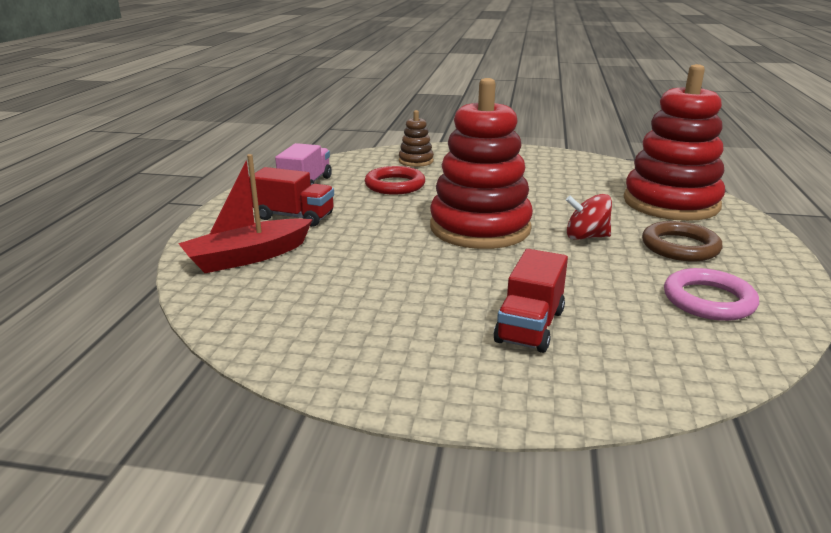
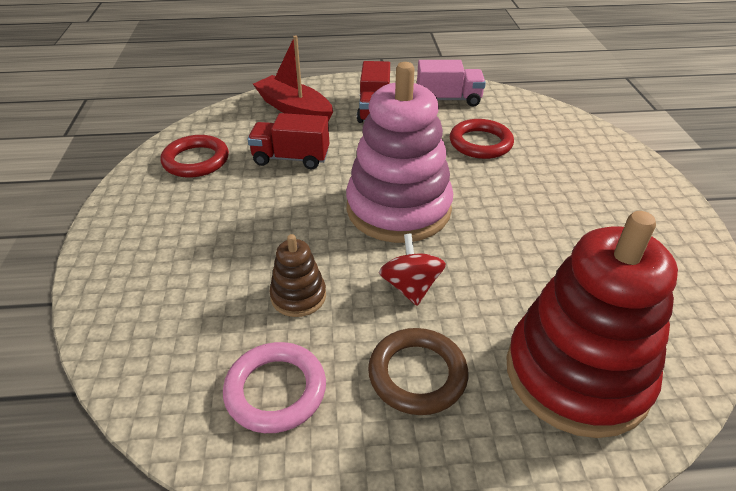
camera: 75 degrees right, 15 degrees up
(321, 328) = (196, 160): none -> red ring
(416, 161) = (563, 143): brown stacking toy -> brown stacking toy (298, 296)
(480, 228) = (398, 209): red stacking toy -> pink stacking toy
(530, 326) = (207, 257): red truck -> red truck (291, 158)

